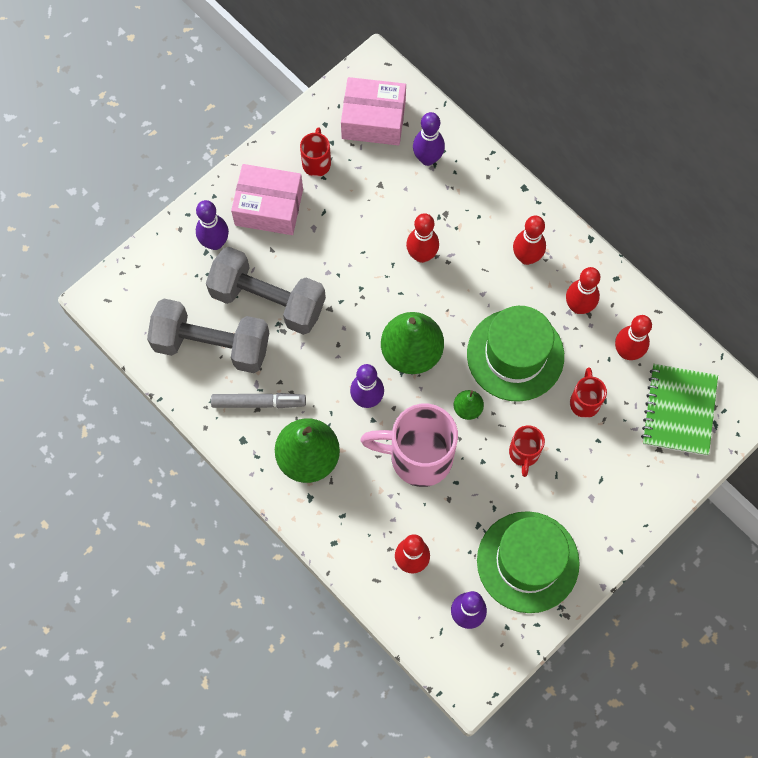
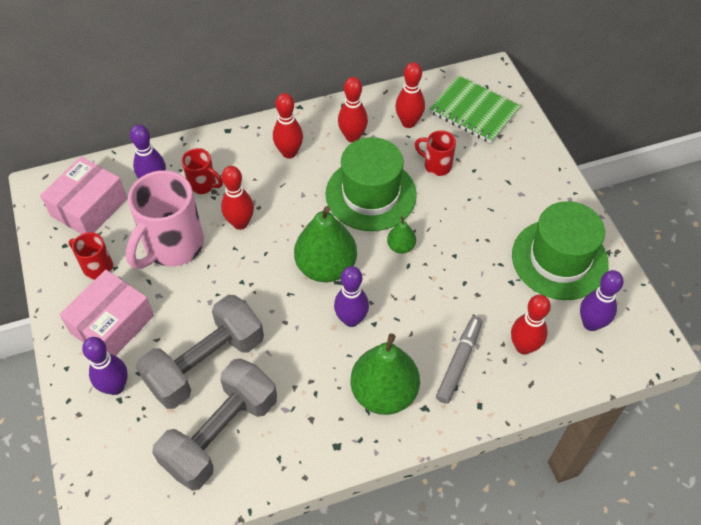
camera: 65 degrees left, 15 degrees down
(258, 402) = (305, 415): grey marker -> grey marker (459, 362)
(418, 457) = (427, 302): pink mug -> pink mug (172, 246)
(524, 454) = (461, 223): red mug -> red mug (203, 184)

